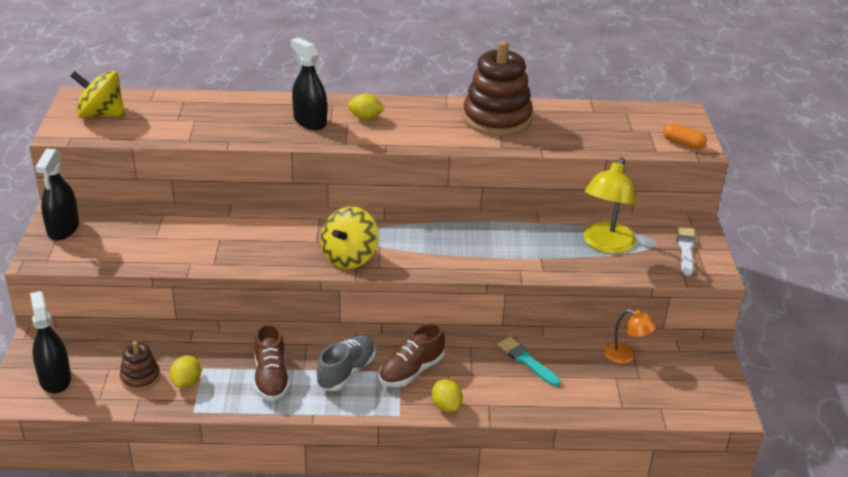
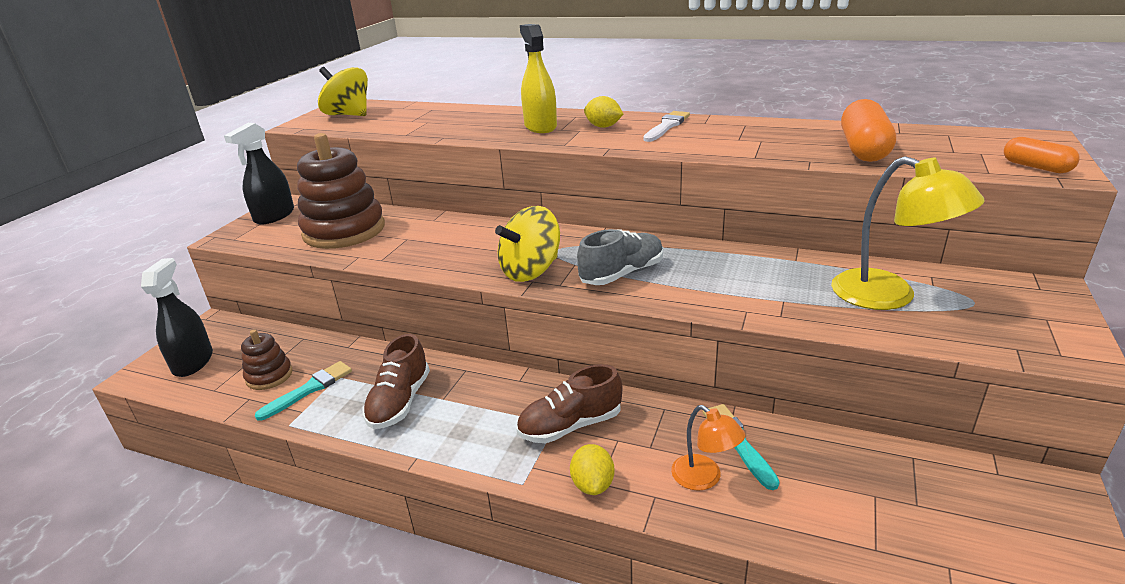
camera: 25 degrees right, 5 degrees down
(186, 382) = (309, 389): yellow lemon -> turquoise brush
(310, 121) = (540, 127): black spray bottle -> yellow spray bottle
(346, 372) = (489, 412): grey shoe -> grey shoe (622, 274)
(497, 119) = (762, 133): brown stacking toy -> brown stacking toy (344, 230)
(574, 133) = (863, 149): none -> orange capsule
(605, 245) = (889, 296): yellow lamp -> yellow lamp turned 90 degrees counterclockwise
(626, 355) = (900, 464): orange lamp -> orange lamp (704, 478)
(686, 249) = (1026, 317): white brush -> white brush (667, 126)

